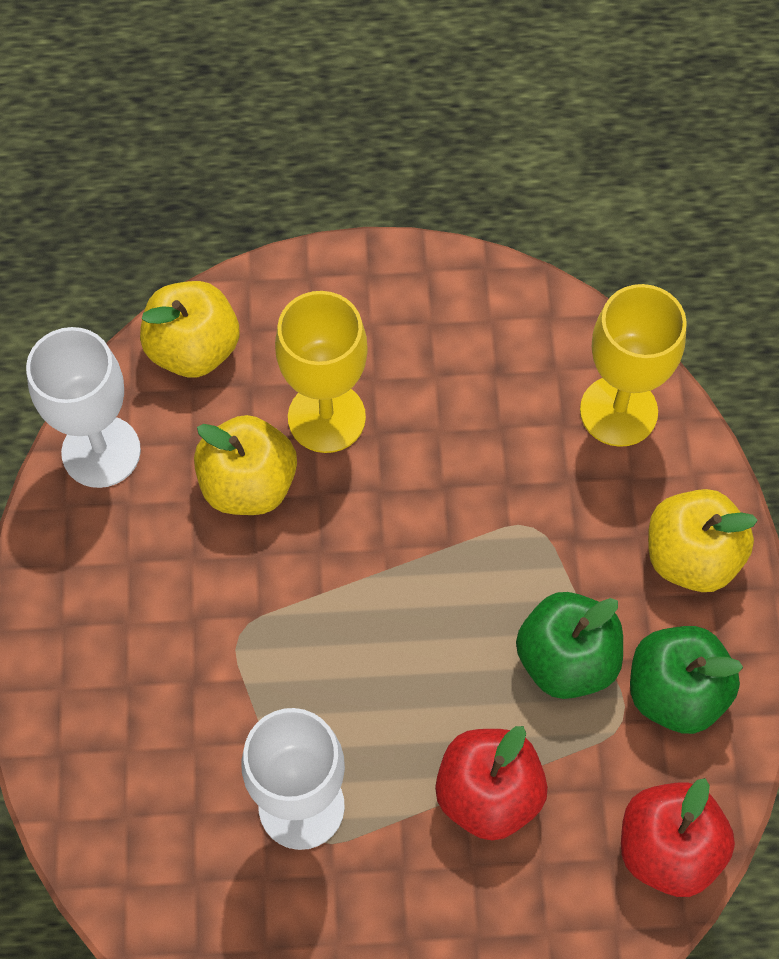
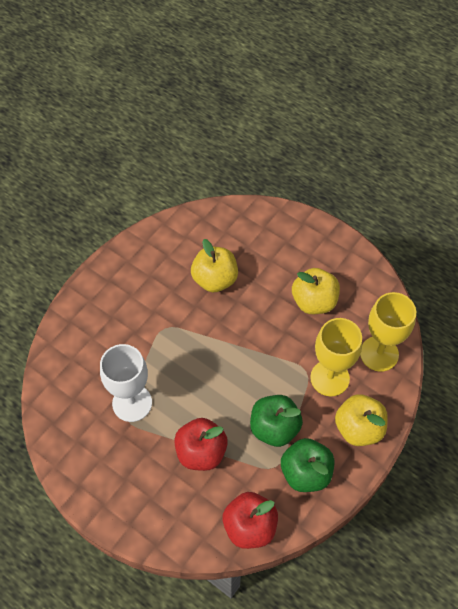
camera: 40 degrees right, 5 degrees down
(101, 451) = (174, 232): white goblet -> none
(193, 349) = (238, 219): yellow apple -> yellow apple (314, 301)
(326, 417) = (264, 276): yellow goblet -> yellow goblet (329, 378)

